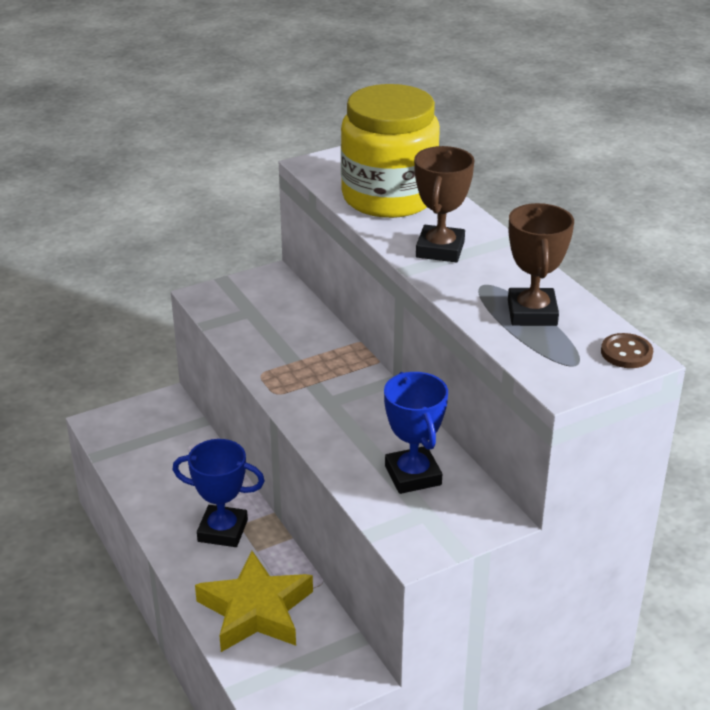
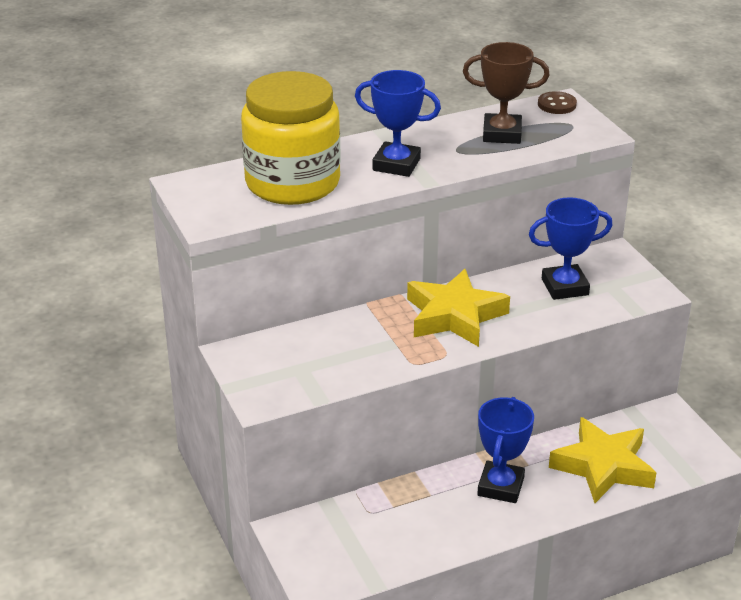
camera: 85 degrees left, 0 degrees up
(344, 396) = (454, 315): none -> yellow star
(440, 249) = (396, 164): brown trophy -> blue trophy

